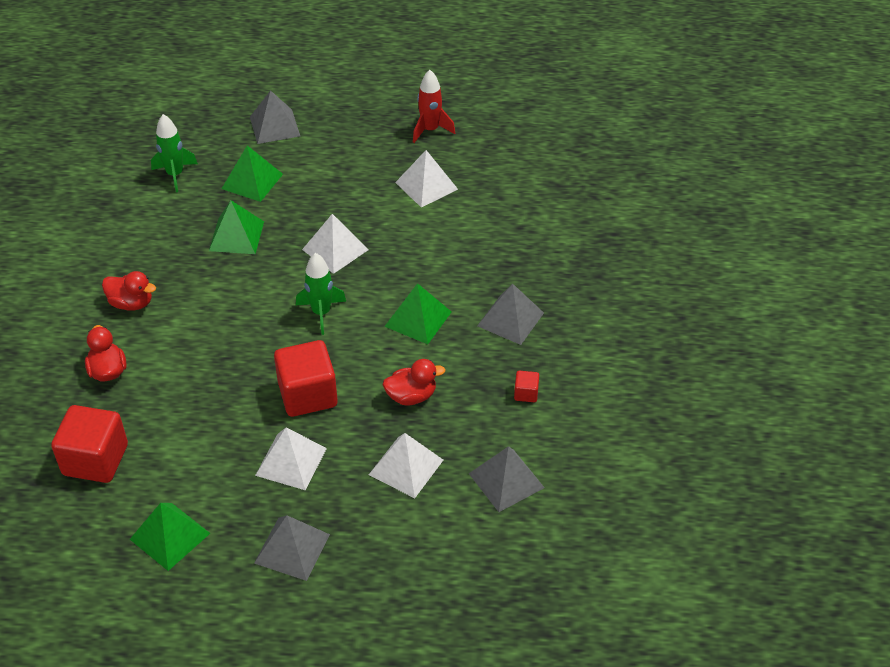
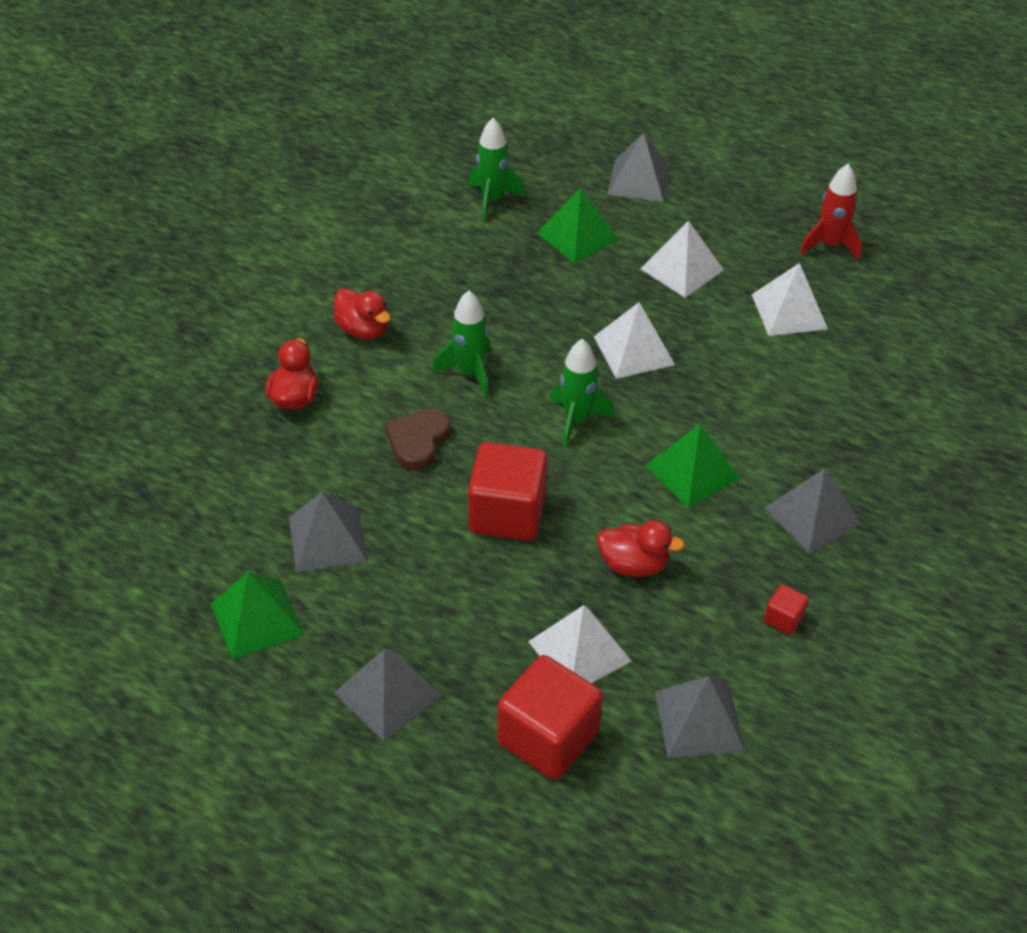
camera: 25 degrees right, 0 degrees up
(95, 460) = (225, 495): red cube -> red cube (547, 738)
(189, 461) = (327, 539): none -> grey pyramid
(217, 369) = (417, 442): none -> brown heart
(227, 306) = (469, 373): none -> green rocket
(236, 236) = (524, 294): green pyramid -> none
(291, 461) = (443, 587): white pyramid -> white pyramid (682, 269)

